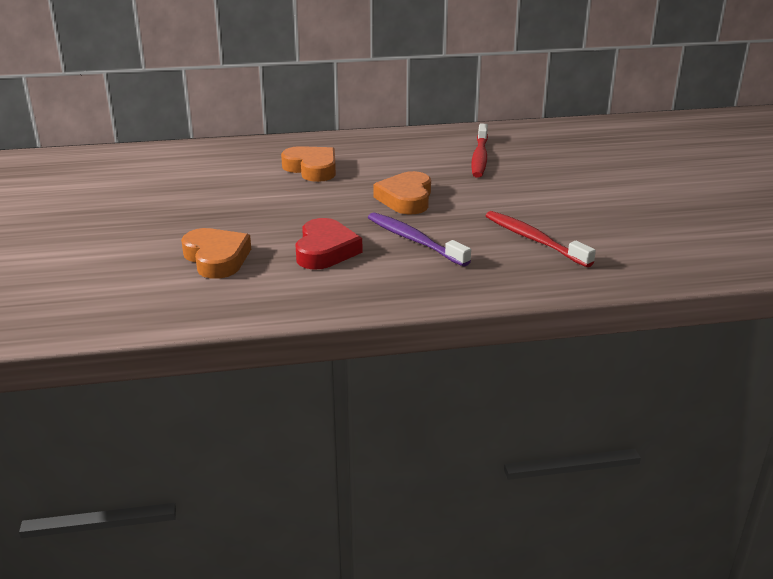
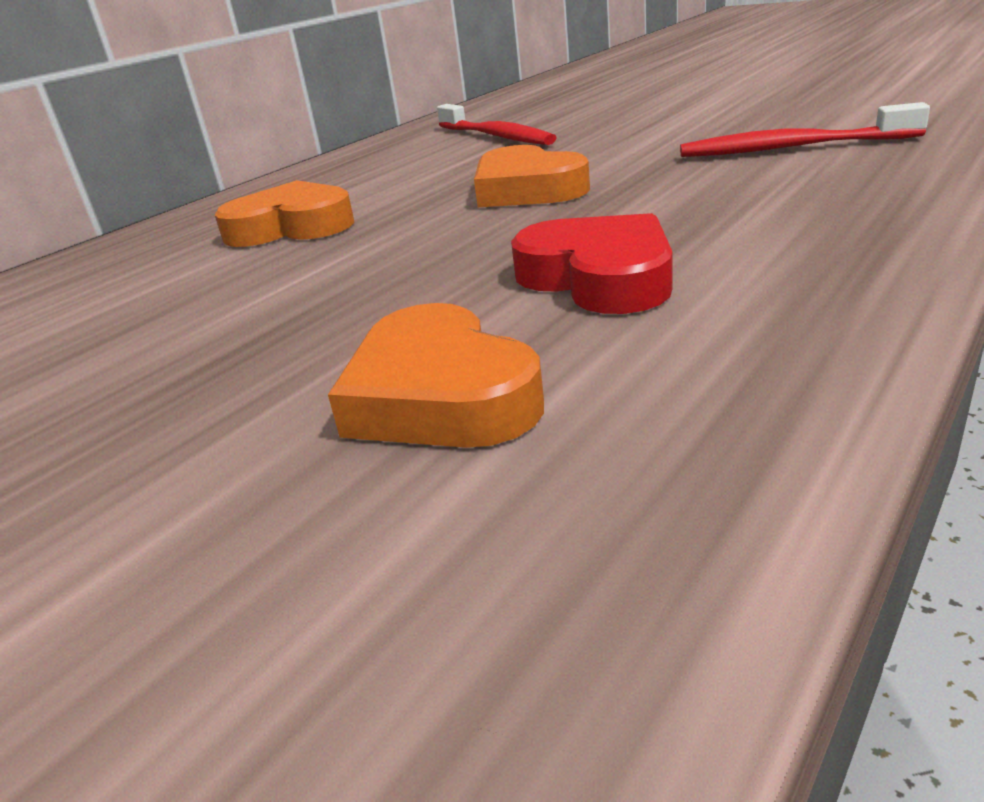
camera: 40 degrees left, 0 degrees up
(216, 258) = (440, 396): orange heart -> orange heart turned 135 degrees counterclockwise
(414, 240) = (676, 209): purple toothbrush -> none

